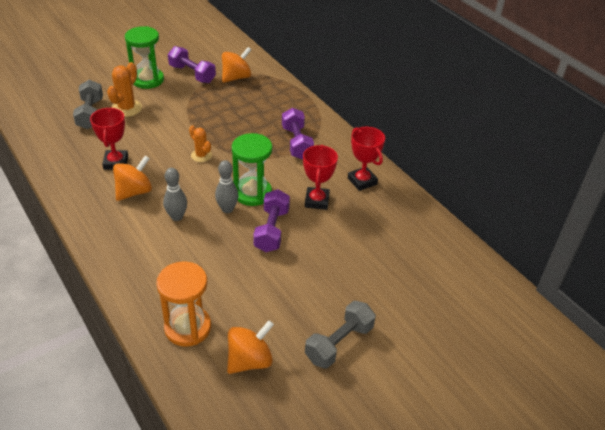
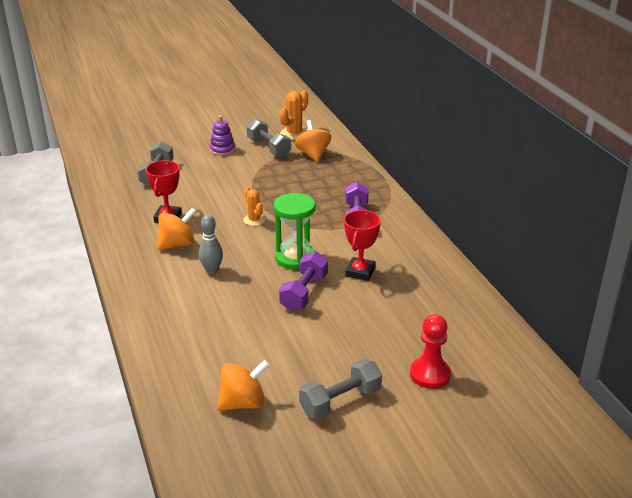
camera: 15 degrees right, 10 degrees down
(127, 108) = (193, 172): orange cactus -> orange cactus (294, 134)
(148, 80) = (222, 150): green hourglass -> purple stacking toy
(188, 327) = (191, 366): orange hourglass -> none
(192, 74) = (269, 148): purple dumbbell -> grey dumbbell
(227, 209) = (264, 269): grey bowling pin -> none
(236, 77) = (313, 154): orange spinning top -> orange spinning top turned 75 degrees counterclockwise
(362, 181) = (415, 259): red trophy -> none
(410, 301) = (430, 374): none -> red pawn

